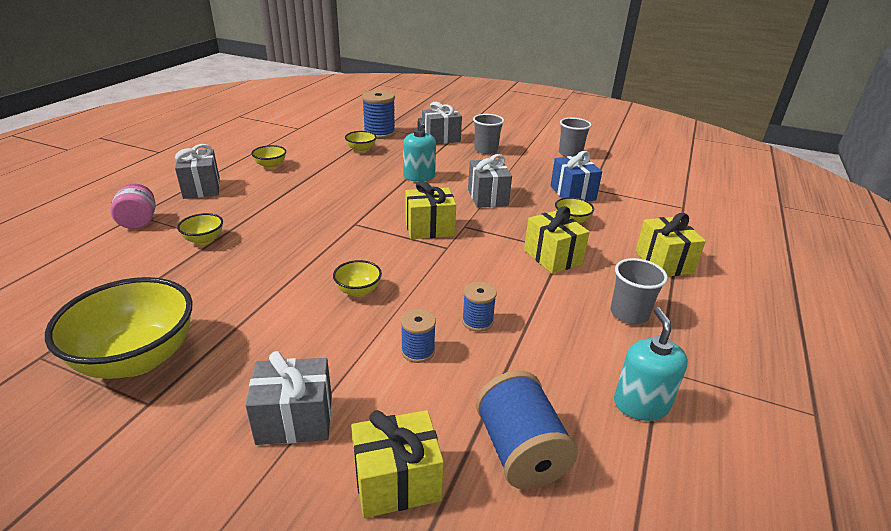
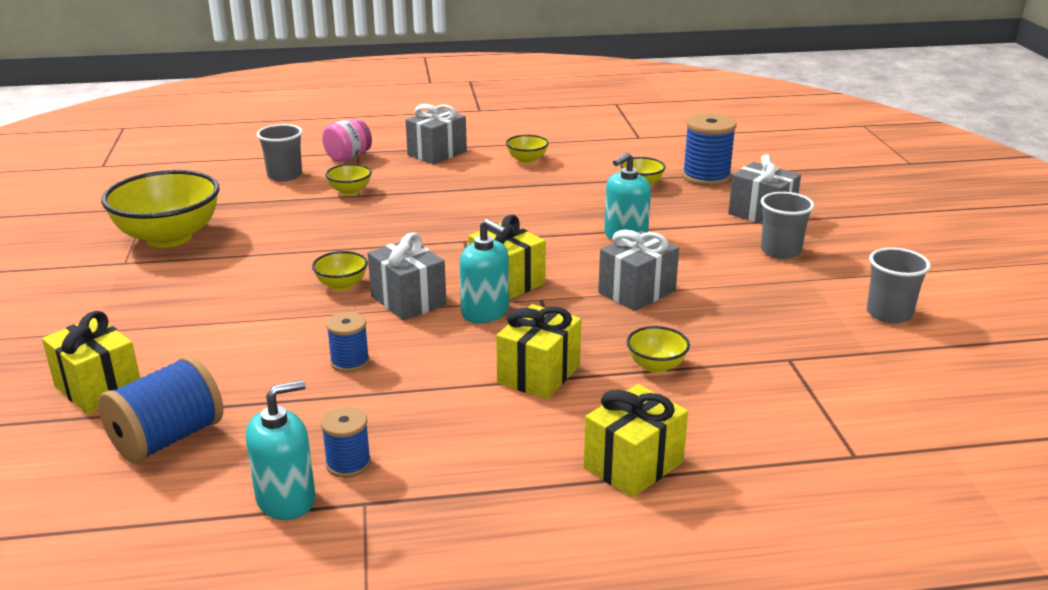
camera: 60 degrees right, 5 degrees down
(295, 419) = (142, 322): grey gift -> grey gift (408, 300)
(418, 351) = (272, 345): blue spool -> blue spool (348, 464)
(461, 249) = (485, 312): none -> turquoise soap dispenser
(572, 193) = (746, 347): blue gift -> none
(629, 314) = (463, 459): grey cup -> grey cup (284, 176)

